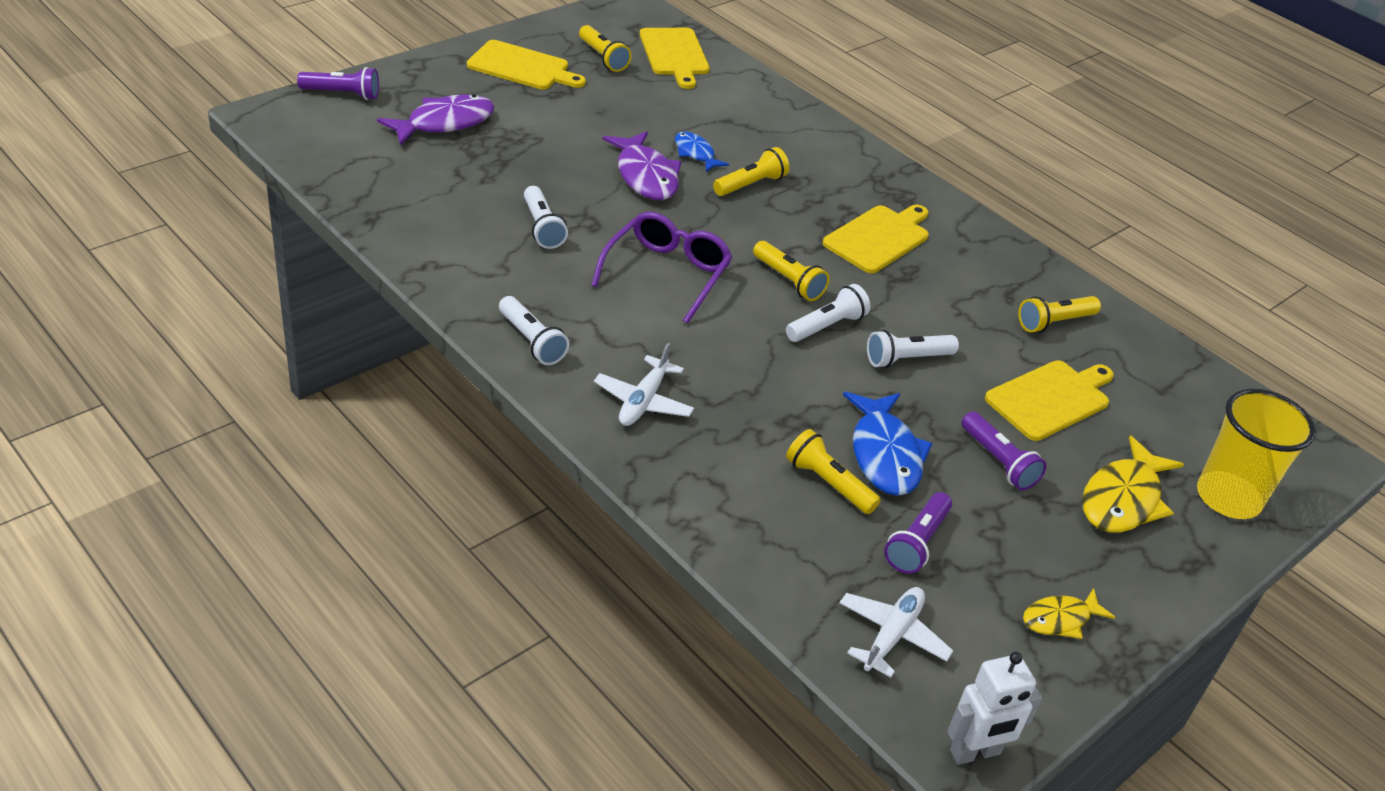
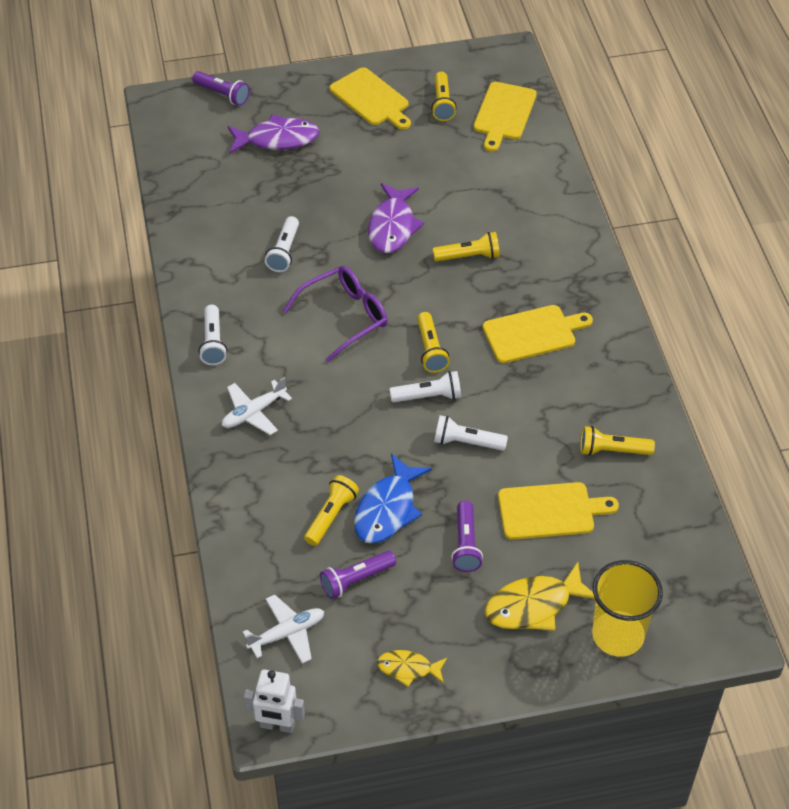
camera: 35 degrees right, 10 degrees up
(695, 153) = (447, 216): blue fish -> none
(828, 483) = (331, 516): yellow flashlight -> yellow flashlight turned 45 degrees clockwise

